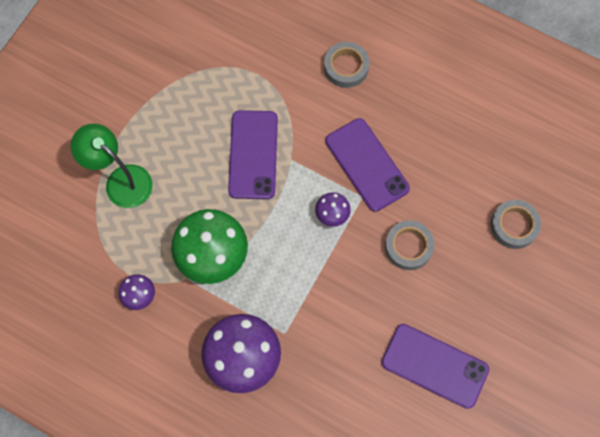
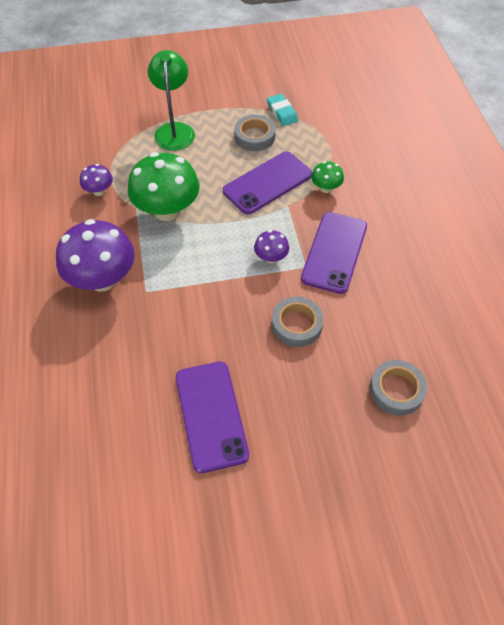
camera: 50 degrees right, 15 degrees down
(182, 76) = (282, 112): none -> turquoise eraser
(298, 115) = (326, 188): none -> green mushroom
(346, 67) = (395, 190): grey tape -> grey tape (254, 136)

